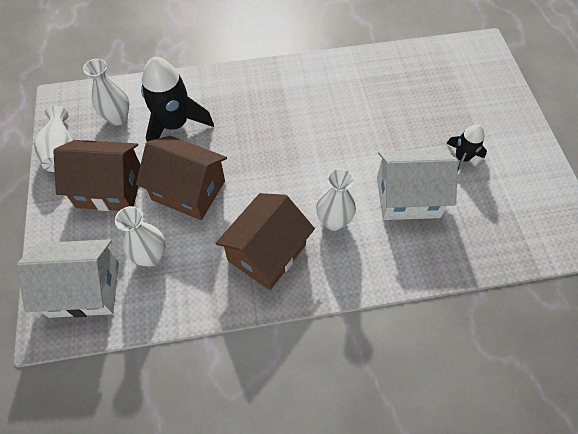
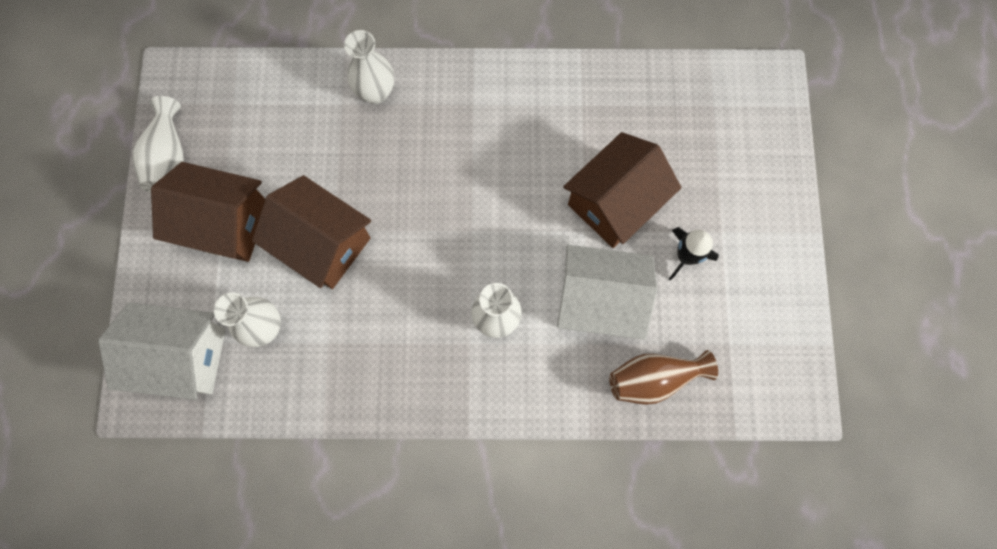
camera: 10 degrees right, 15 degrees up
(118, 118) = (246, 118): white vase -> white vase (376, 92)
(174, 125) = (318, 141): black rocket -> none
(267, 252) = (405, 347): brown house -> brown house (615, 202)
(465, 244) = (653, 378): none -> brown vase

